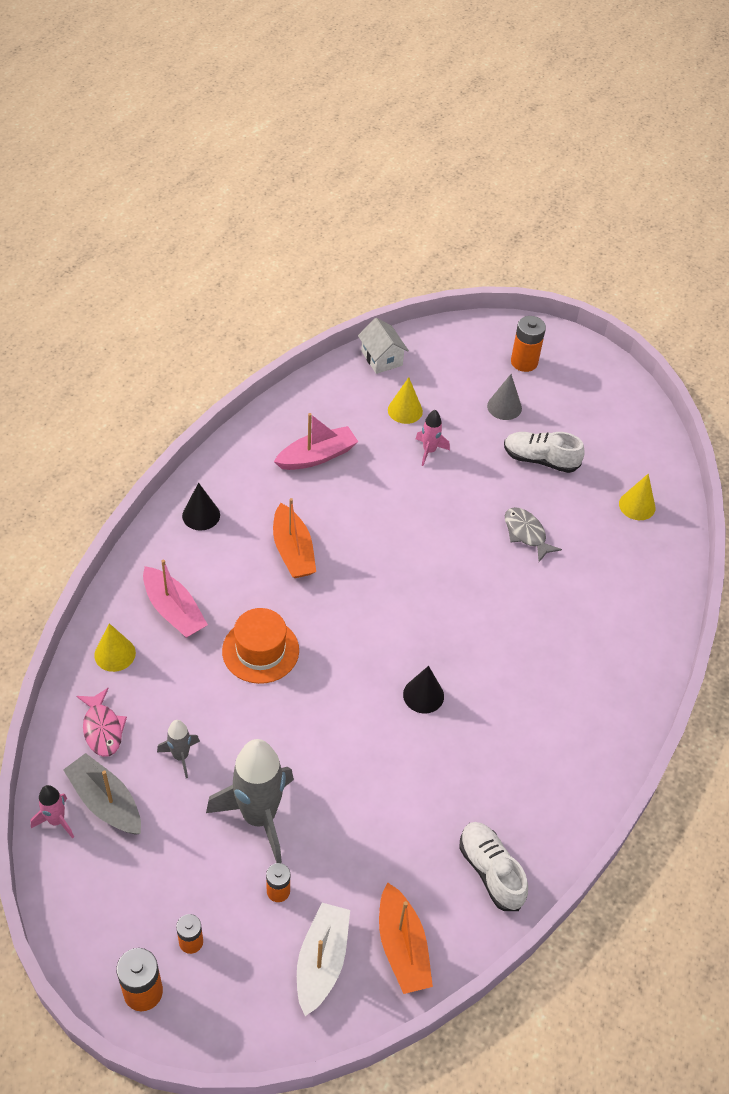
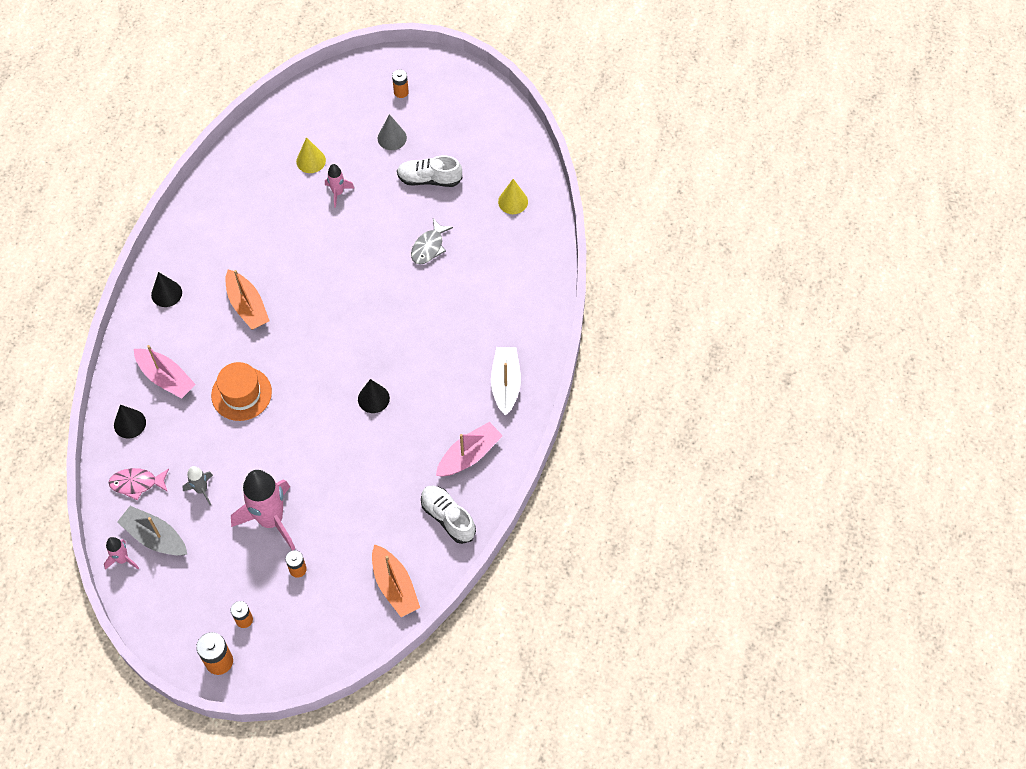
camera: 10 degrees left, 10 degrees up
(102, 729) = (137, 483): pink fish -> pink fish turned 120 degrees clockwise
(115, 654) = (129, 423): yellow cone -> black cone
(259, 817) = (271, 520): grey rocket -> pink rocket
(317, 456) = (248, 219): pink boat -> pink boat (469, 455)
(321, 961) = (340, 610): white boat -> white boat (505, 383)
(381, 358) = (281, 116): white house -> none
(524, 362) = (401, 92): orange battery -> orange battery, size x0.63
(526, 534) = (429, 247): grey fish -> grey fish turned 105 degrees counterclockwise

